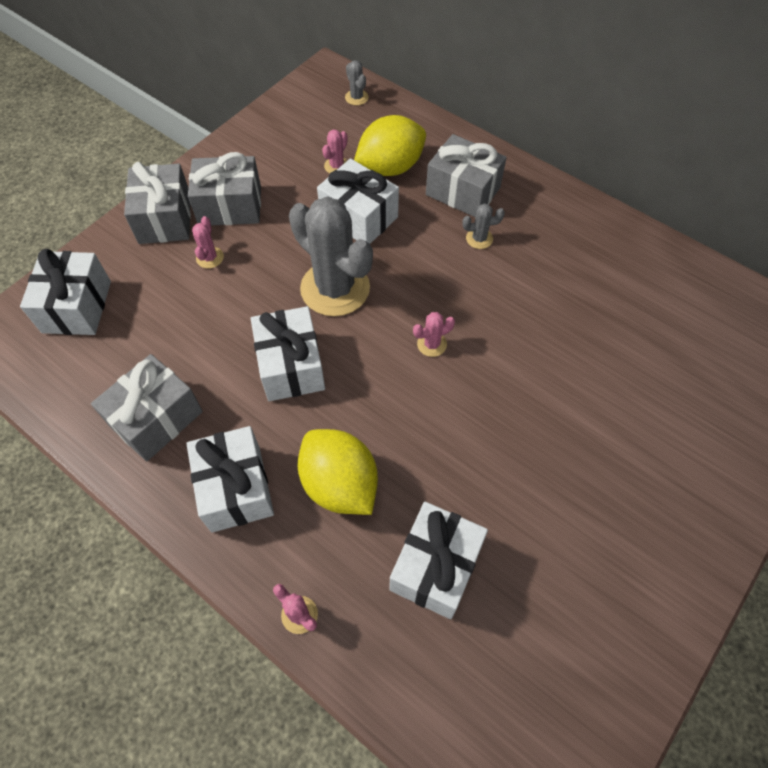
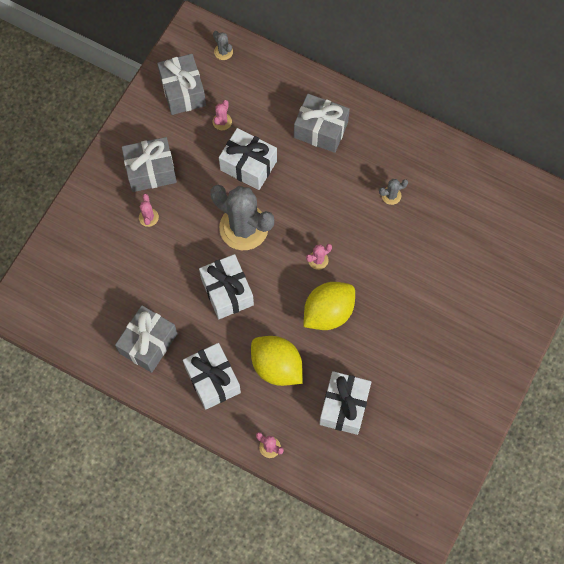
camera: 10 degrees left, 10 degrees up
(77, 307) = (67, 272): white gift -> none
(165, 219) = (106, 190): grey gift -> grey gift (183, 91)
(390, 167) = (263, 116): yellow lemon -> yellow lemon (328, 312)
(479, 238) = (338, 170): grey cactus -> grey cactus (391, 195)

